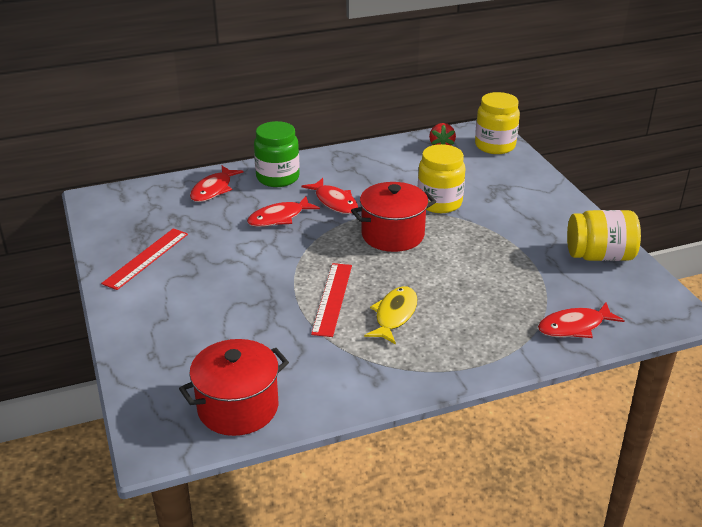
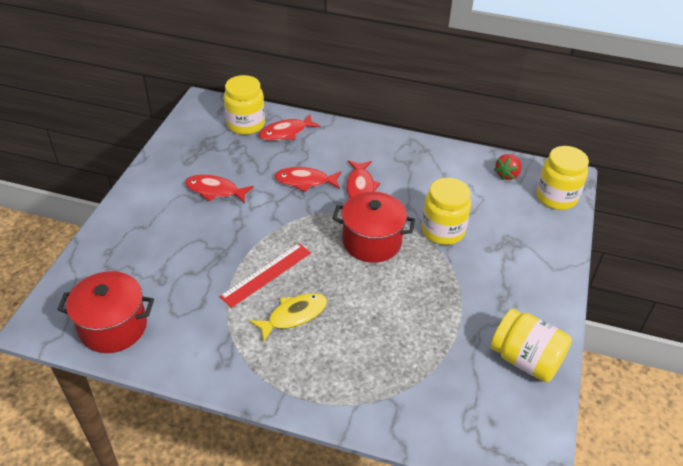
camera: 35 degrees right, 10 degrees up
(146, 258) = (183, 170): red ruler -> none
(164, 198) = (246, 124): none -> yellow jar
(278, 178) = (342, 144): green jar -> none
(574, 326) = (422, 414): red fish -> red fish (215, 190)

